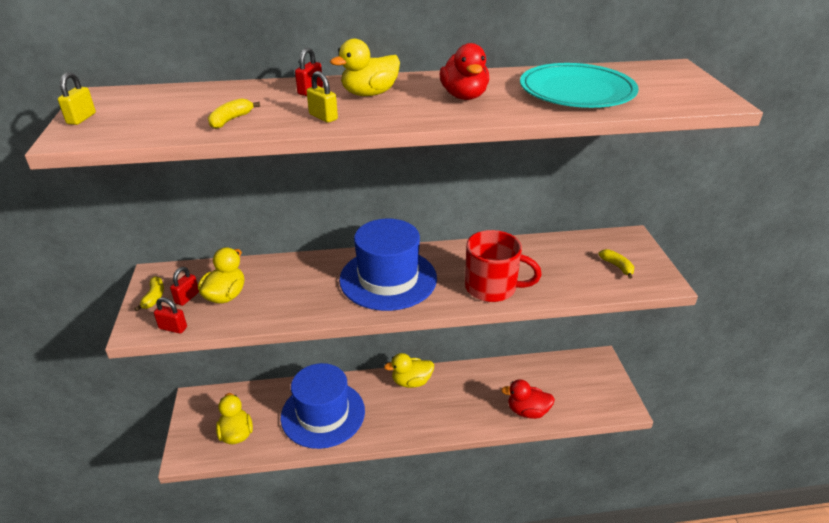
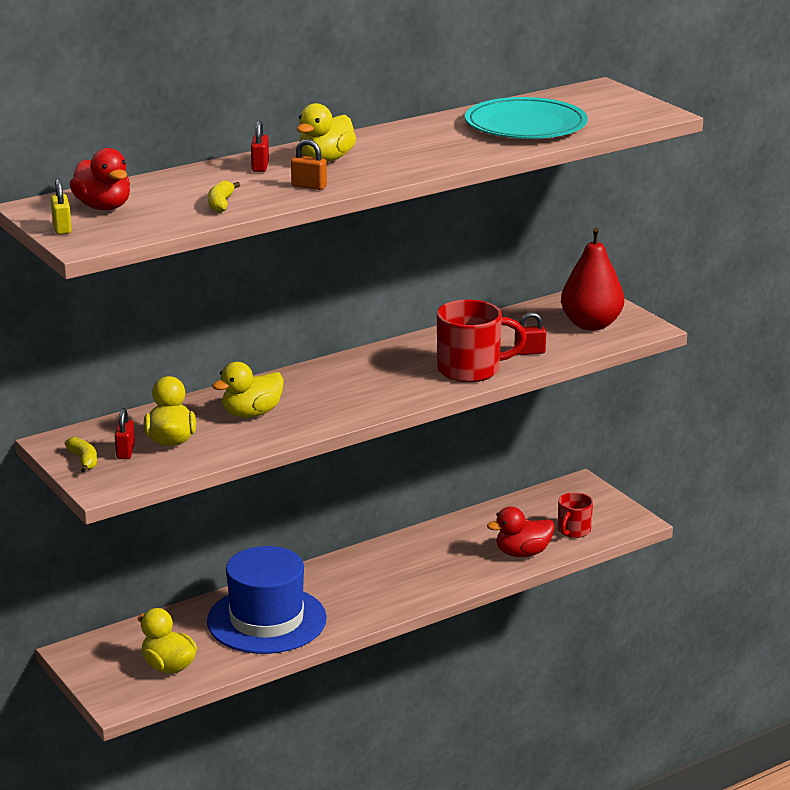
camera: 25 degrees left, 10 degrees down
(173, 328) = (143, 477): red padlock -> red padlock (529, 352)
(323, 117) = (309, 186): yellow padlock -> orange padlock
(388, 279) = (347, 387): blue hat -> none
(411, 381) = (357, 563): yellow duck -> yellow duck (251, 413)
(464, 96) = (423, 147): red duck -> red duck (103, 207)
(575, 401) = (573, 531): none -> red mug
(617, 266) = (591, 325): yellow banana -> red pear

